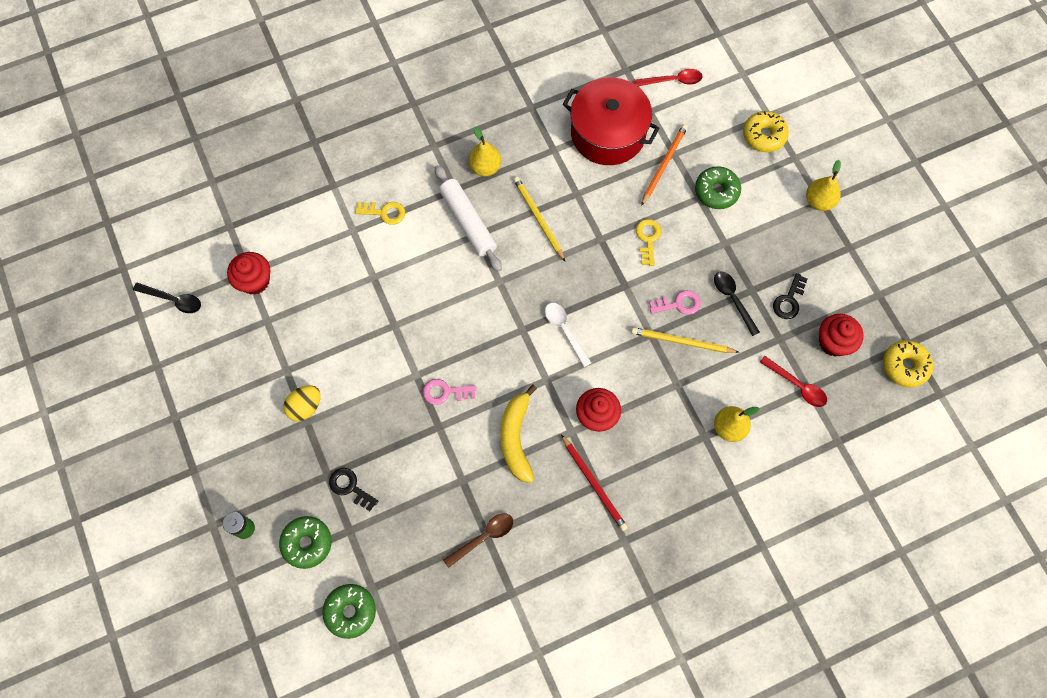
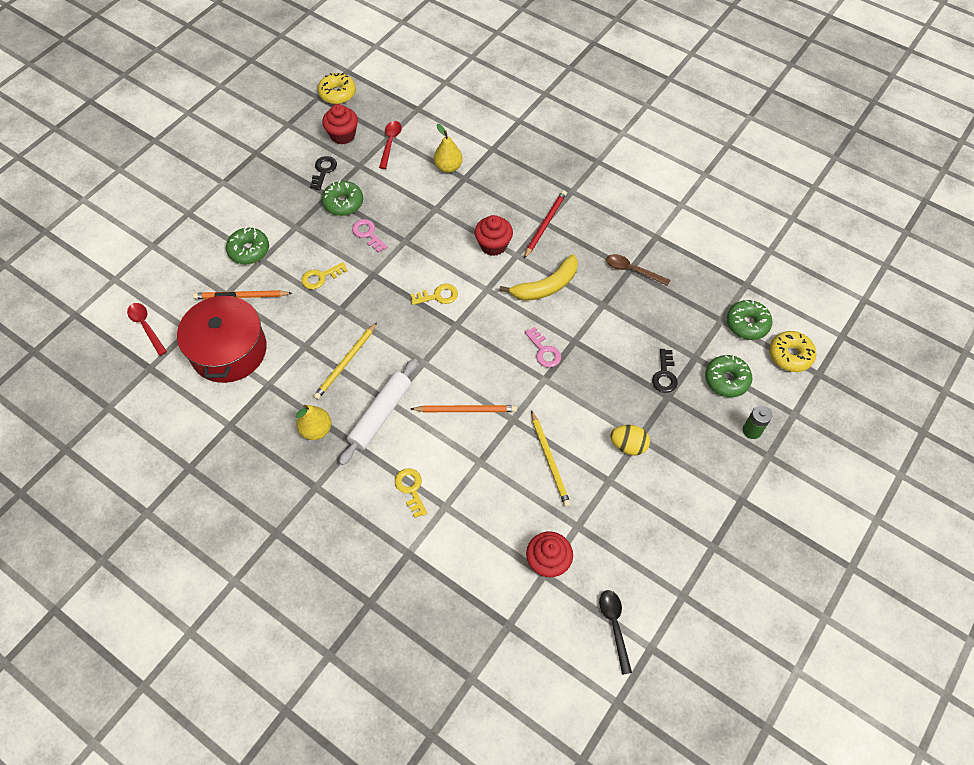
camera: 120 degrees left, 10 degrees down
(428, 292) = (466, 410): none -> orange pencil
(565, 331) = (438, 296): white spoon -> yellow key
(682, 342) = (399, 219): yellow pencil -> yellow pencil (550, 460)
(733, 300) = (343, 203): black spoon -> green donut
(764, 135) = (175, 240): yellow donut -> yellow donut (790, 355)
(789, 300) = (323, 171): black key -> black key turned 75 degrees counterclockwise
(819, 201) = (223, 184): yellow pear -> none

